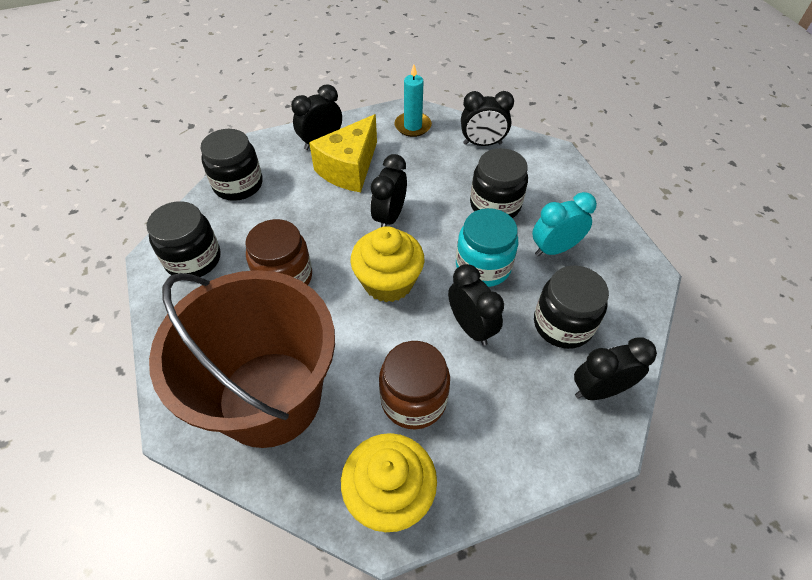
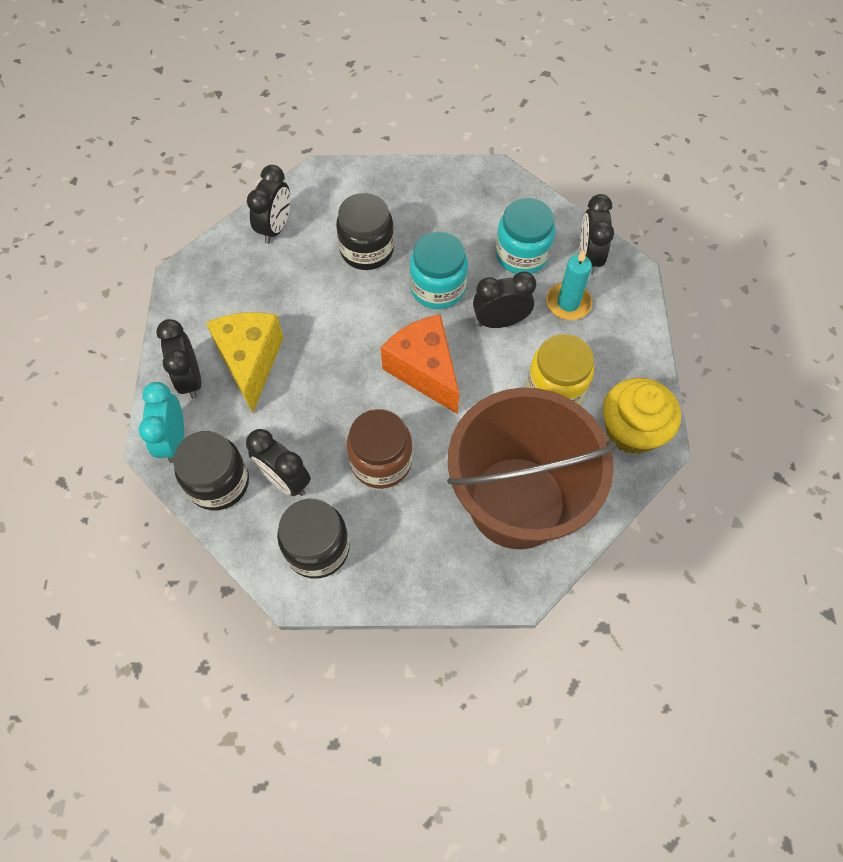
camera: 70 degrees left, 10 degrees up
(349, 169) = (250, 362): yellow cheese -> yellow cheese turned 150 degrees counterclockwise
(388, 282) = (424, 370): yellow cupcake -> orange cheese
(389, 217) = (341, 345): black clock -> black clock (285, 480)
(412, 126) = (212, 280): turquoise candle -> turquoise candle (568, 303)
(413, 399) = (555, 388): brown jar -> yellow jar
(554, 249) = (441, 226): turquoise clock -> turquoise clock (174, 440)
(562, 324) = (522, 255): black jar -> turquoise jar

